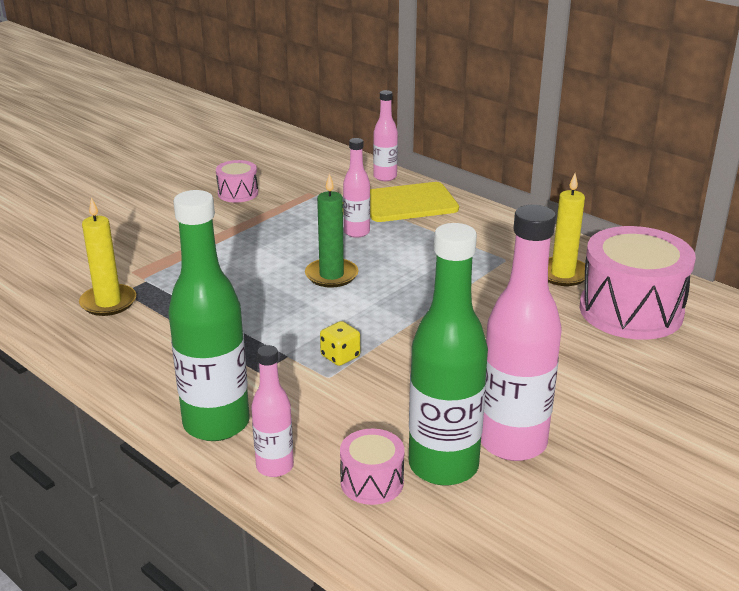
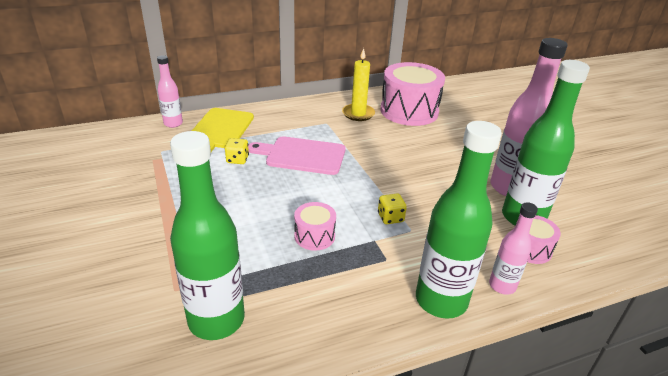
camera: 65 degrees left, 5 degrees up
(108, 302) = (216, 320): yellow candle -> green bottle
(238, 193) = (108, 191): pink drum -> pink drum (314, 236)
(331, 275) = (285, 188): green candle -> none
(356, 232) = (237, 159): pink bottle -> yellow dice
(409, 265) = (302, 155): none -> pink cutting board

